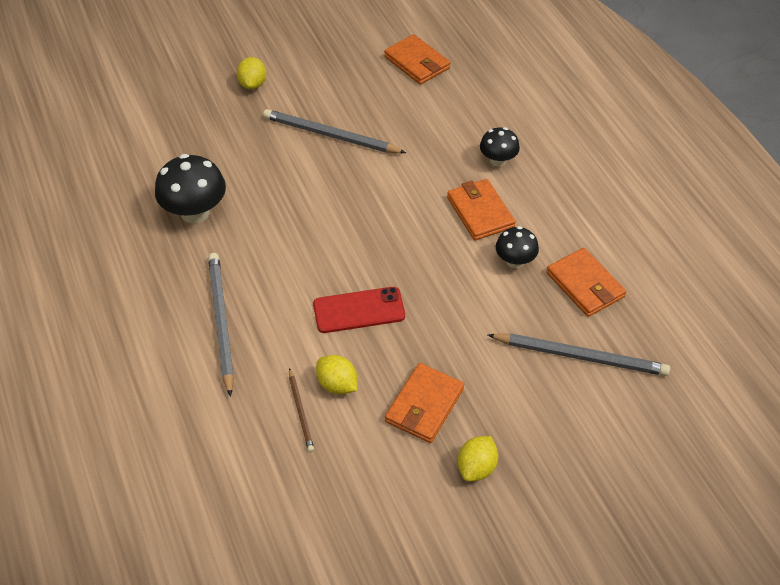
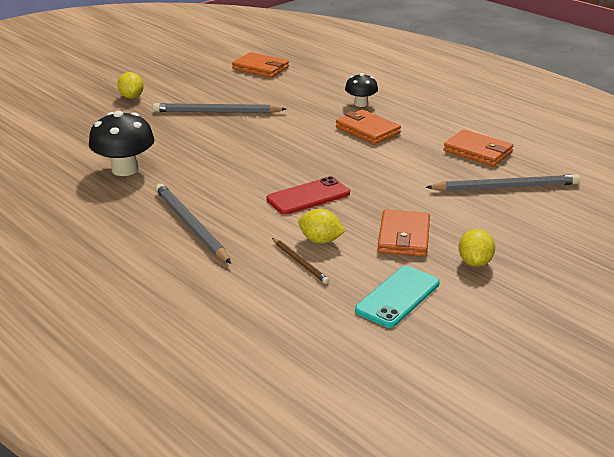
camera: 20 degrees left, 20 degrees down
(370, 494) = (398, 297): none -> turquoise phone
(515, 261) = (414, 149): black mushroom -> none

